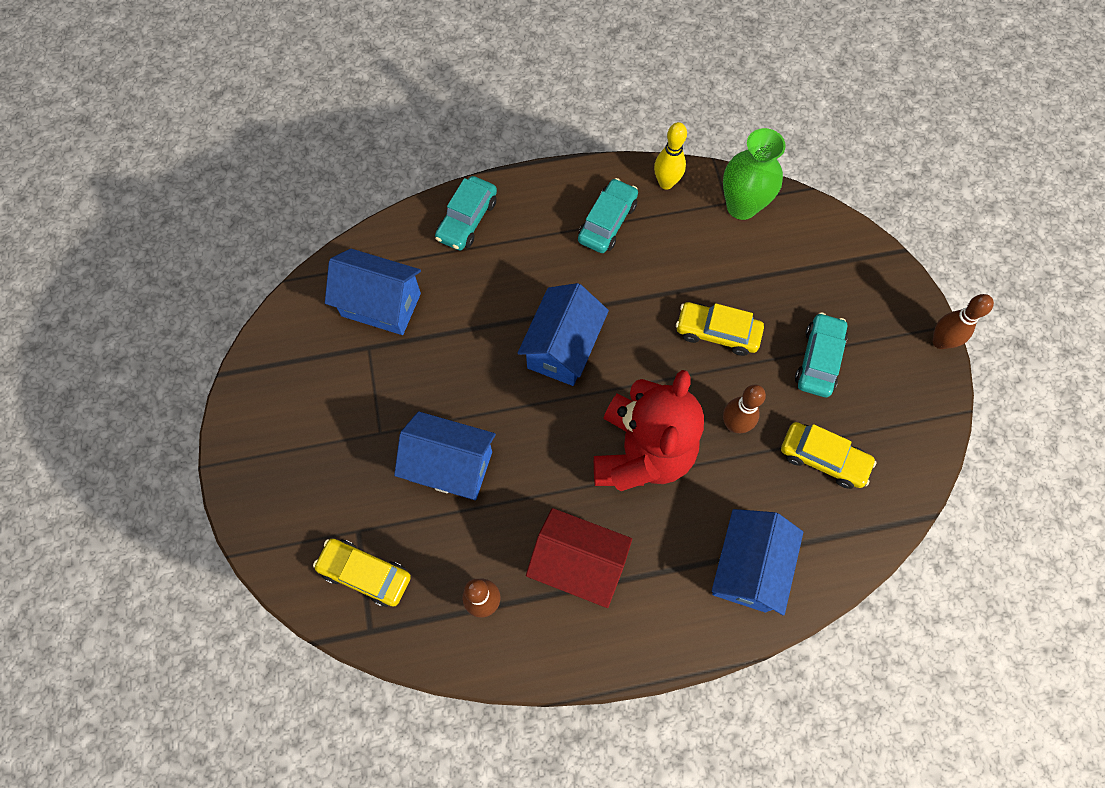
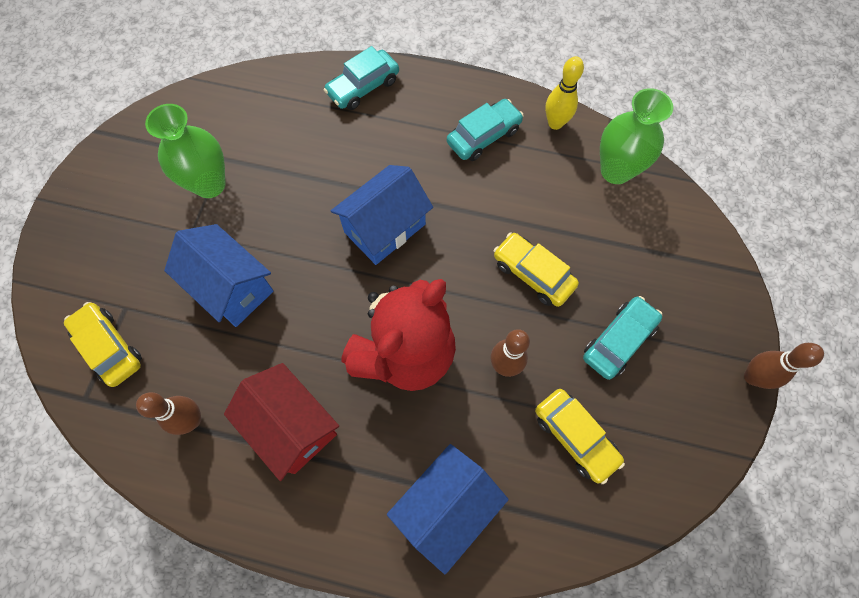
camera: 25 degrees right, 0 degrees up
(371, 378) = (209, 184): none -> green vase
(381, 305) = (252, 128): blue house -> none

